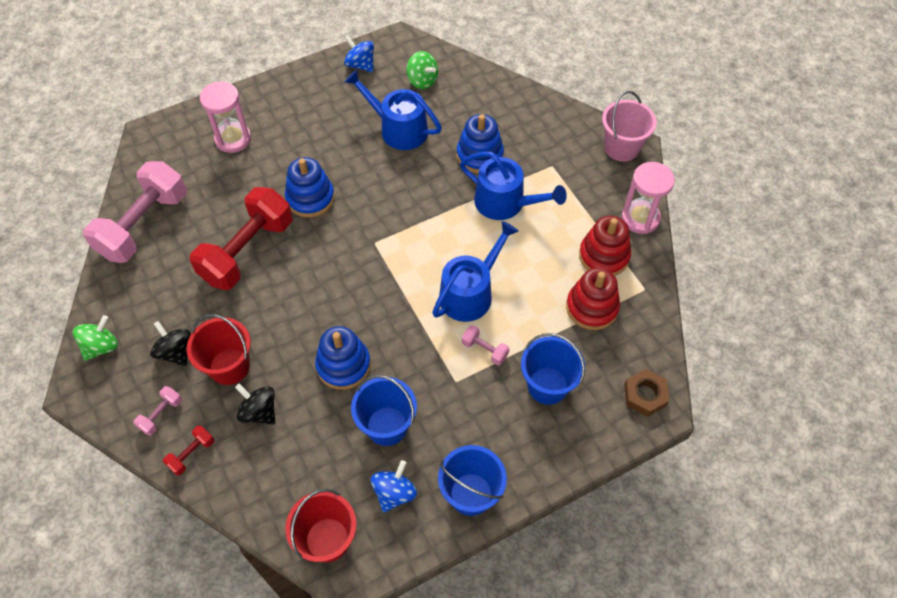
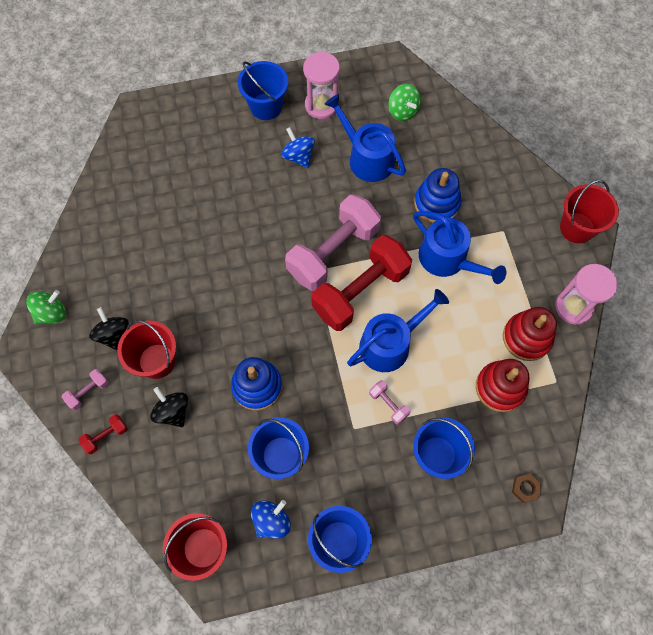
camera: 15 degrees right, 10 degrees up
(144, 225) = (113, 203): pink dumbbell -> pink dumbbell (333, 252)
(233, 139) = (212, 133): pink hourglass -> pink hourglass (321, 105)
(248, 251) = (198, 251): red dumbbell -> red dumbbell (360, 292)
(283, 104) = (266, 106): none -> blue bucket
(310, 198) = (267, 211): blue stacking toy -> none
(360, 65) = (348, 81): blue spinning top -> blue spinning top (298, 156)
(621, 148) = (577, 228): pink bucket -> red bucket
(645, 395) = (525, 488): brown nut -> brown nut, size x0.66

